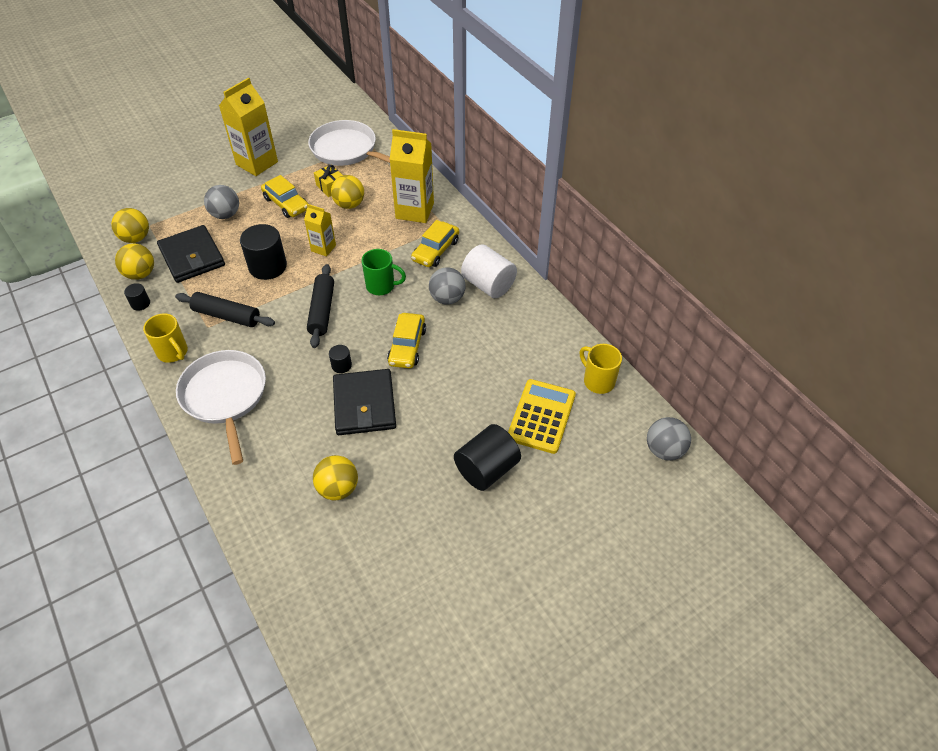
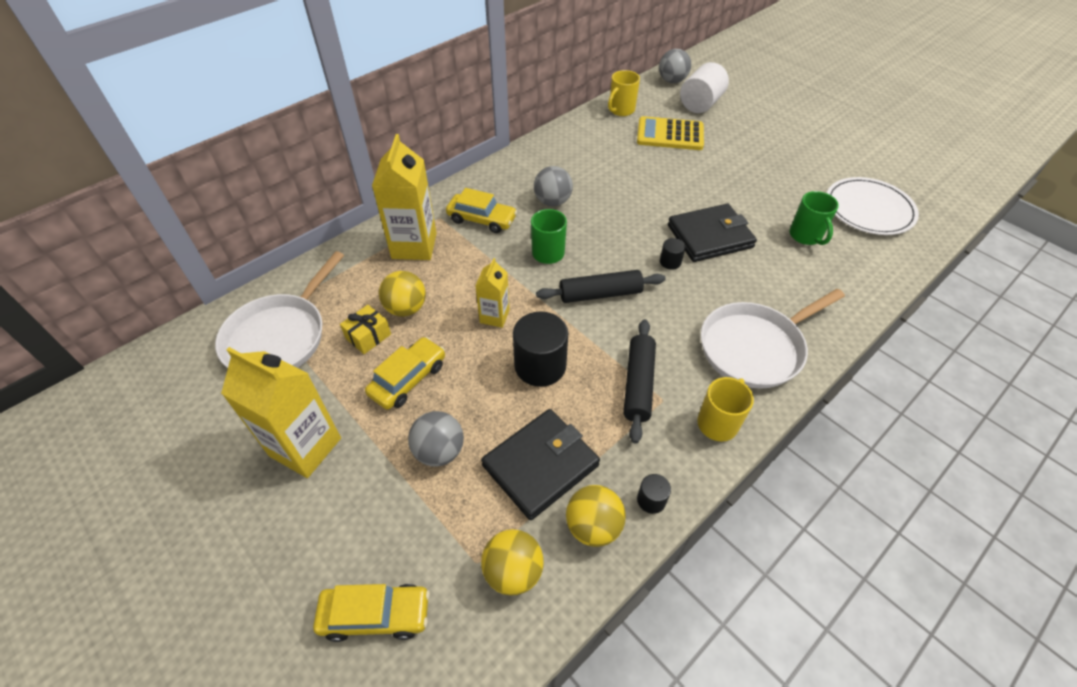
camera: 100 degrees left, 0 degrees up
(338, 488) = (806, 236): yellow ball -> green mug
(360, 573) = (869, 209): none -> white plate
(407, 346) = (626, 219): yellow car -> yellow car (375, 615)
(486, 469) = (735, 157): black cylinder -> none
(488, 285) = (526, 177): white cylinder -> white cylinder (700, 104)

